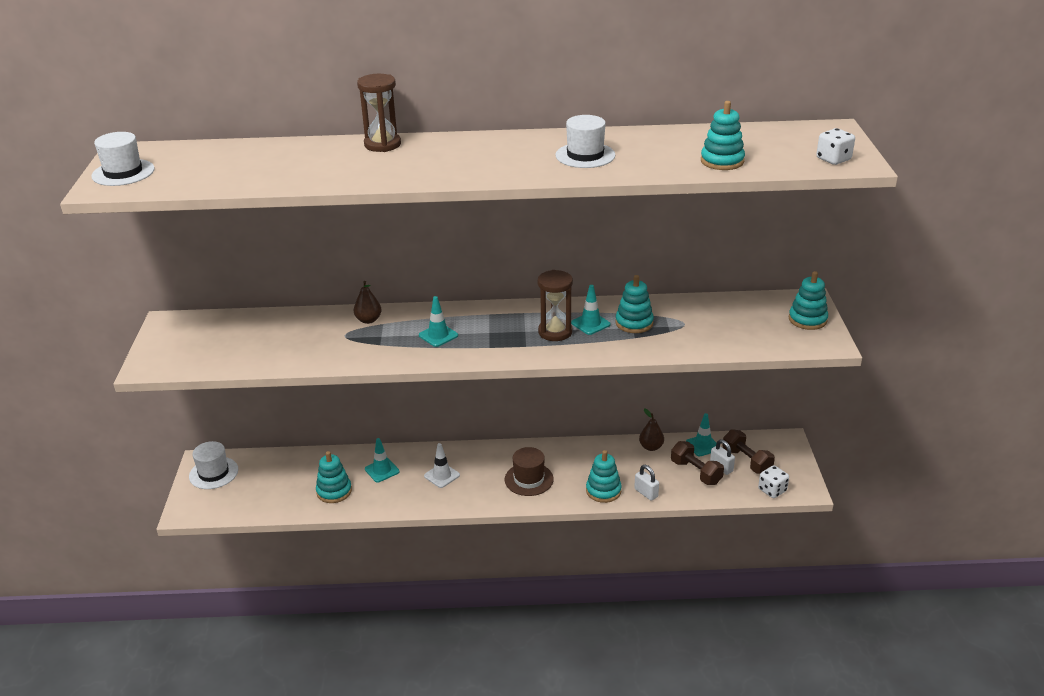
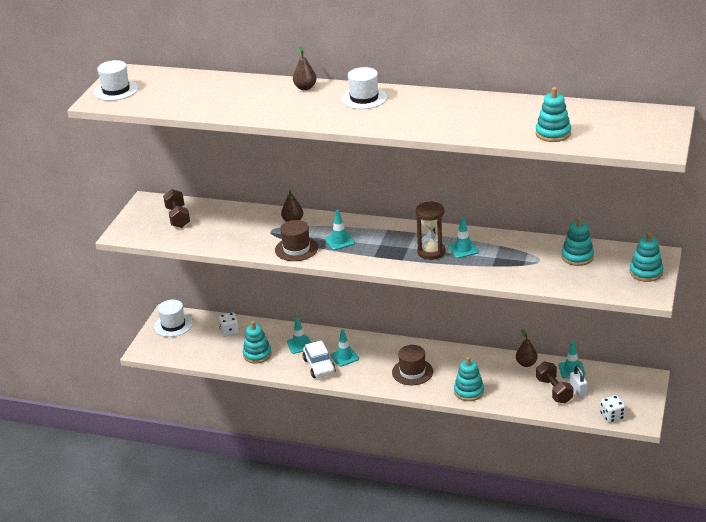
camera: 20 degrees right, 0 degrees up
(382, 144) = (305, 88): brown hourglass -> brown pear
(388, 352) = (296, 249): none -> brown hat
(416, 492) = (319, 366): none -> white car
(442, 475) = (344, 357): white traffic cone -> turquoise traffic cone
(585, 155) = (450, 115): white hat -> white hat (364, 98)
(634, 323) = (498, 254): turquoise stacking toy -> turquoise stacking toy (577, 257)
(646, 493) = (503, 399): white padlock -> none
(746, 461) = (603, 389): brown dumbbell -> brown dumbbell (178, 217)
(833, 159) = (644, 143): white dice -> white dice (229, 331)

